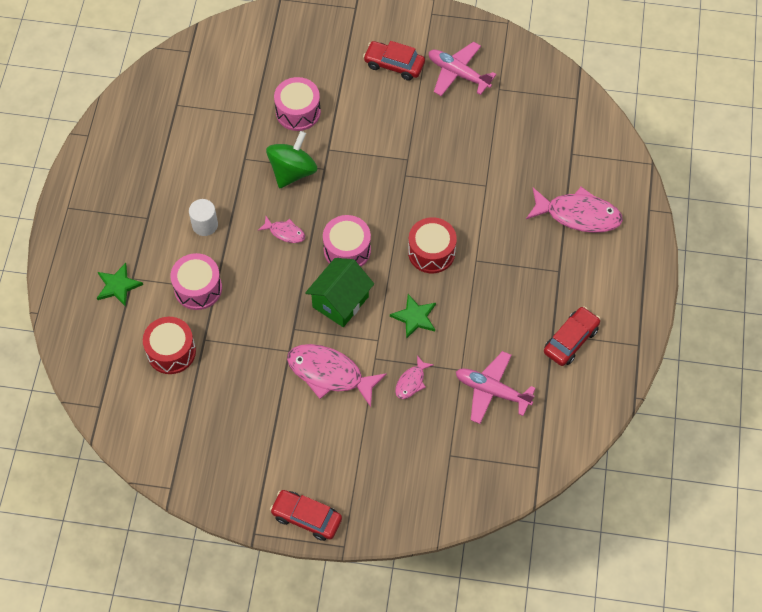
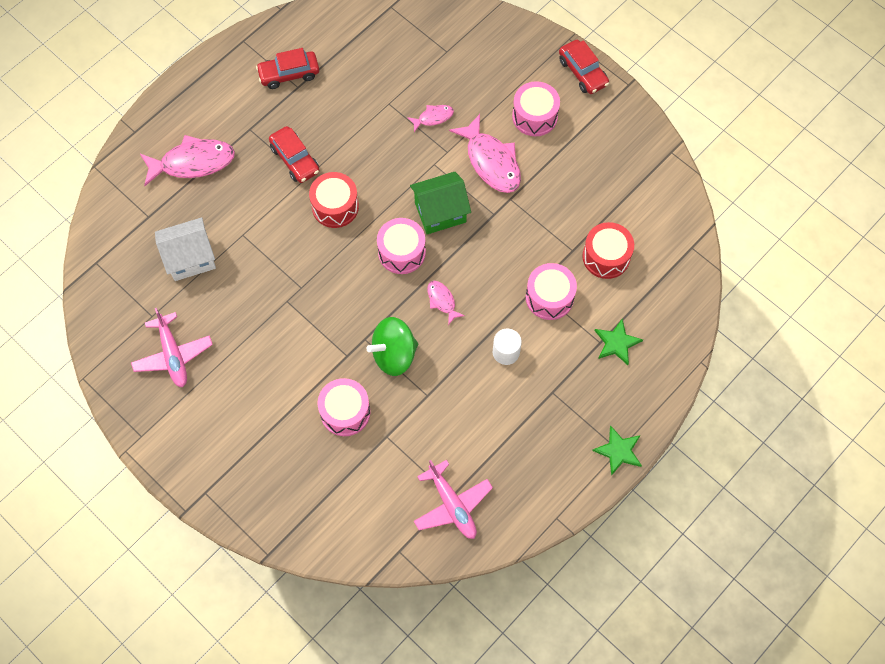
camera: 145 degrees left, 5 degrees up
(321, 442) = (534, 116): none -> pink drum
(394, 65) = (221, 403): red car -> red car (295, 159)
(415, 317) = (391, 163): green star -> green star (618, 451)
(492, 391) = (379, 75): pink plane -> pink plane (452, 505)
(509, 144) = (190, 258): none -> white house
(578, 215) = (193, 162): pink fish -> pink fish turned 120 degrees clockwise

